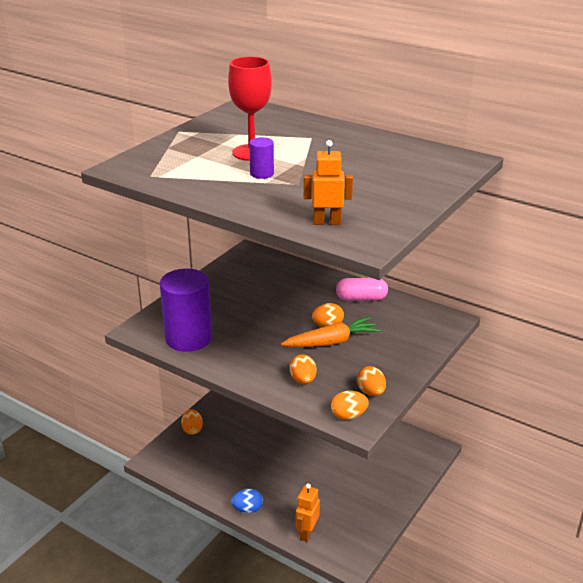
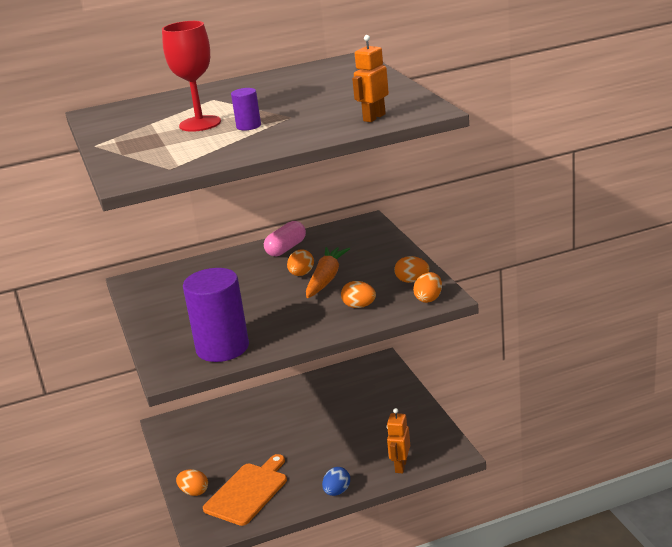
camera: 50 degrees left, 5 degrees down
(212, 458) = (248, 492): none -> orange cutting board
(307, 533) = (400, 466): orange robot -> orange robot turned 45 degrees clockwise

